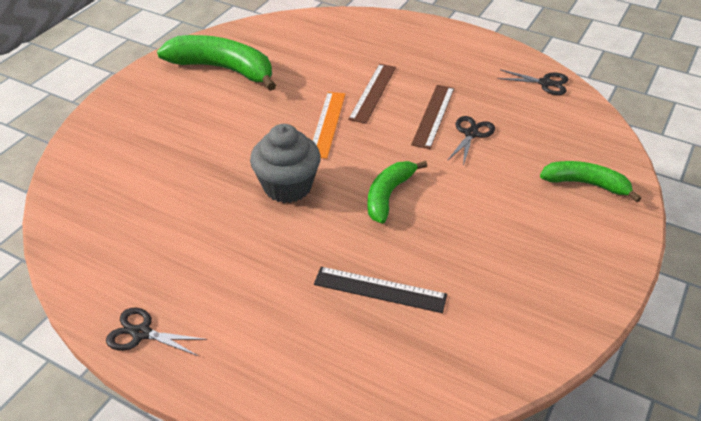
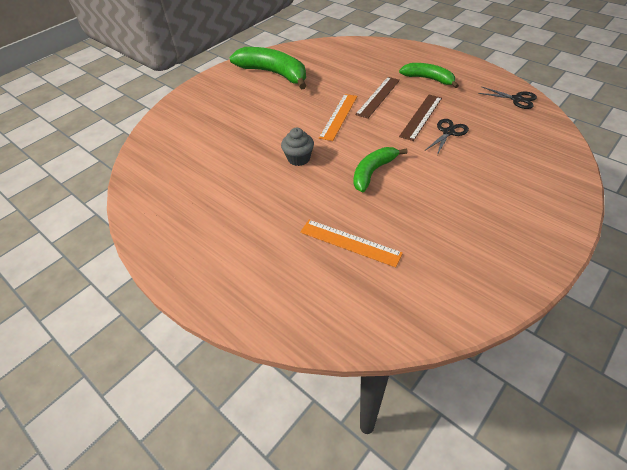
camera: 15 degrees right, 5 degrees up
(141, 333) = (167, 252): black scissors -> none
(287, 186) = (298, 158): grey cupcake -> grey cupcake, size x0.63
(380, 289) = (350, 242): black ruler -> orange ruler
(586, 184) = (537, 179): green banana -> green banana (428, 79)

